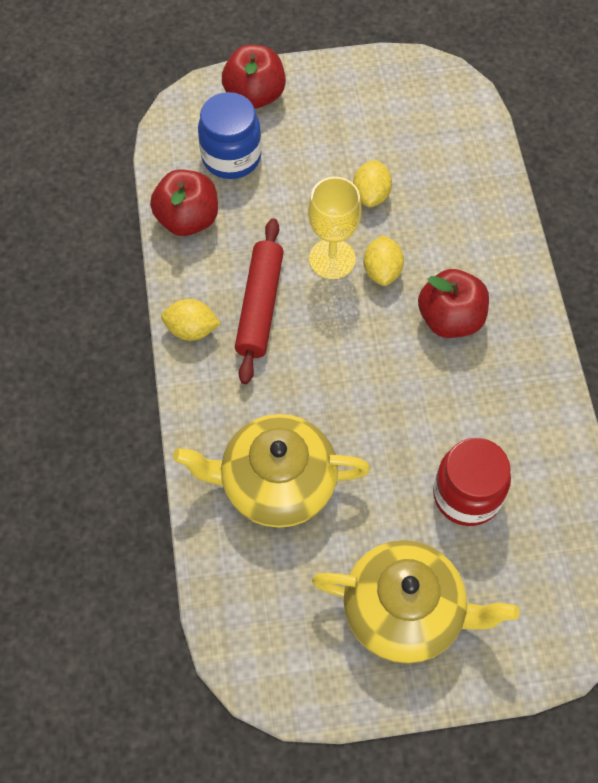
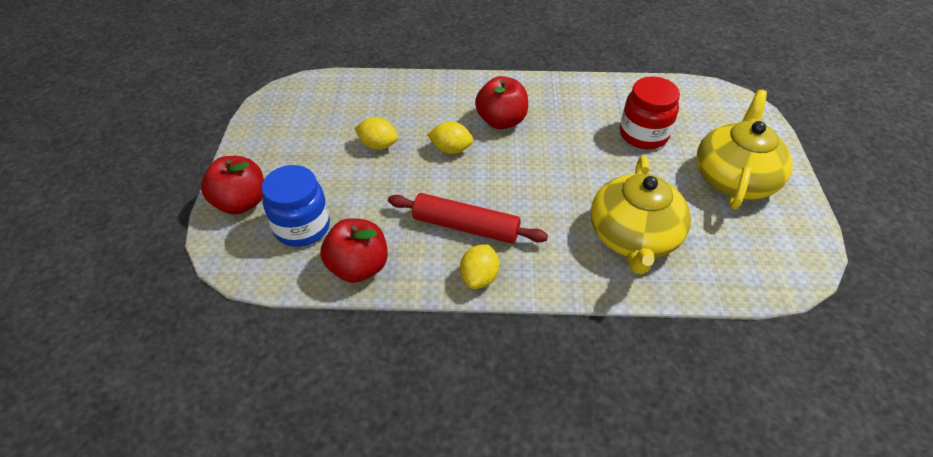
camera: 80 degrees left, 15 degrees down
(332, 259) = (431, 176): yellow goblet -> none

